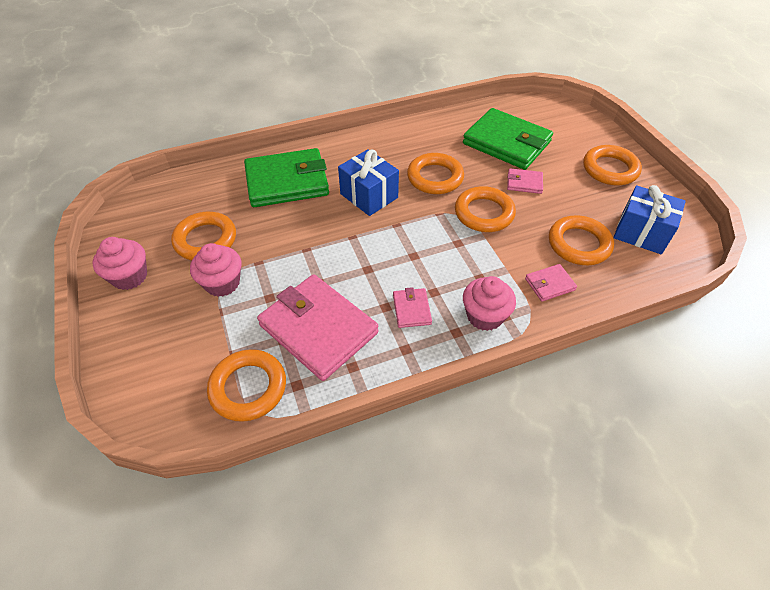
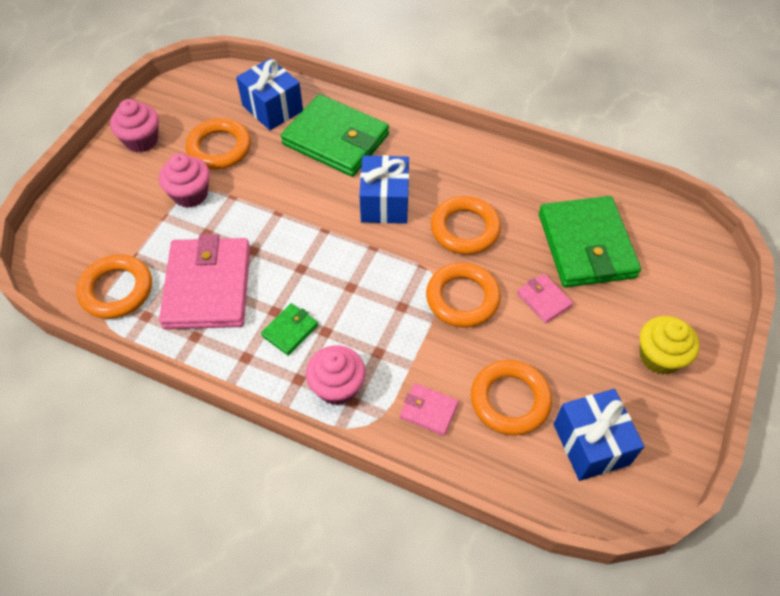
camera: 45 degrees right, 5 degrees up
(214, 191) = (272, 108): none -> blue gift
(411, 309) = (290, 330): pink wallet -> green wallet
(610, 169) = (659, 357): orange ring -> yellow cupcake

